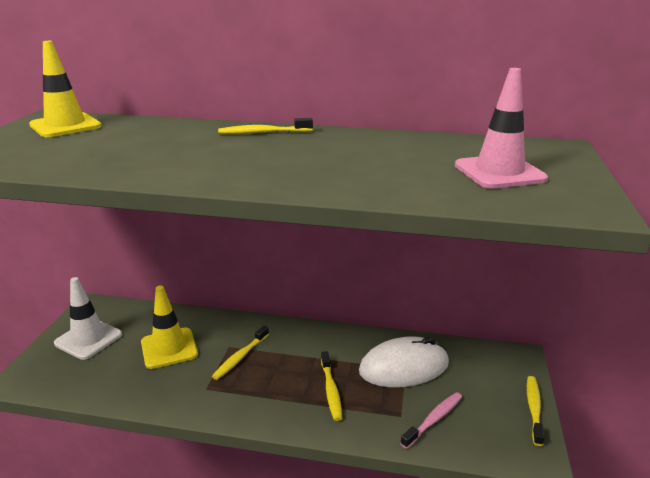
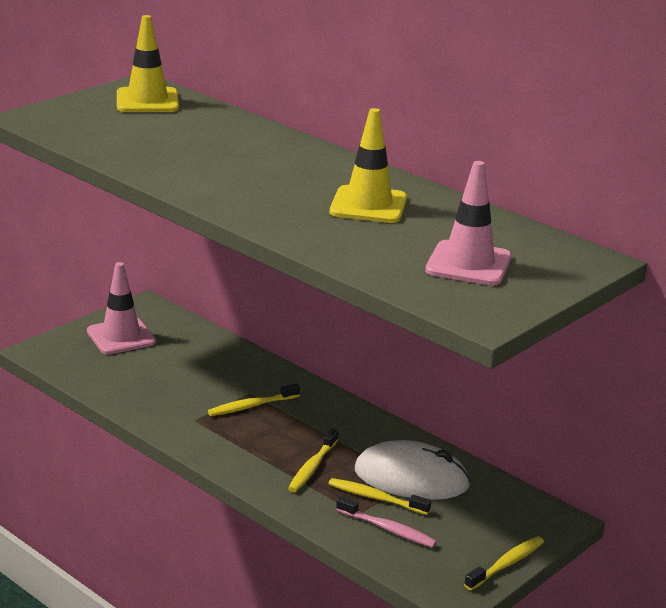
camera: 30 degrees right, 0 degrees up
(88, 339) = (121, 337): white traffic cone -> pink traffic cone
(169, 348) = (189, 373): yellow traffic cone -> yellow traffic cone (368, 205)
(263, 132) = (316, 158): yellow toothbrush -> yellow toothbrush (376, 498)
(434, 419) = (388, 529): pink toothbrush -> pink toothbrush turned 45 degrees clockwise

